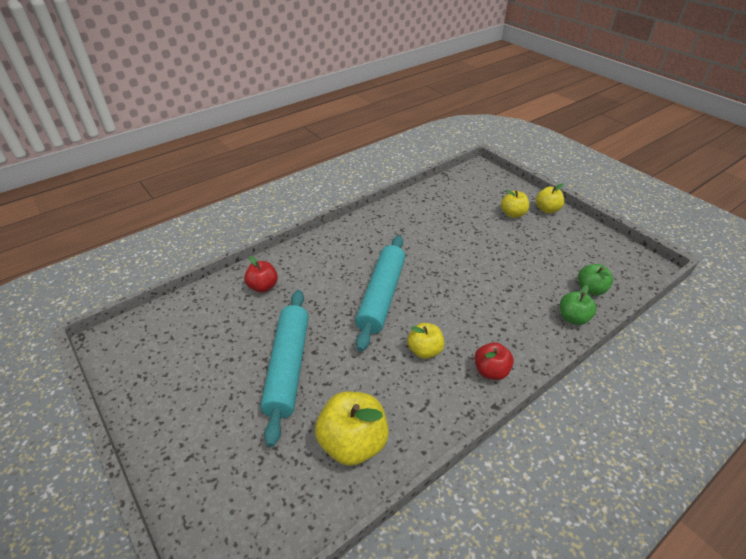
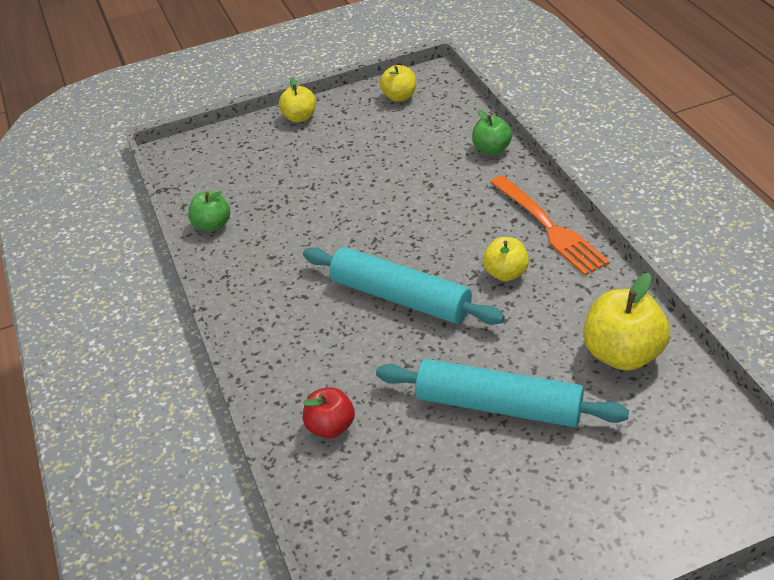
camera: 70 degrees left, 0 degrees up
(490, 371) = (549, 227): red apple -> orange fork
(512, 214) = (293, 147): yellow apple -> yellow apple (399, 97)
(590, 289) = (454, 125): green apple -> green apple (212, 225)

